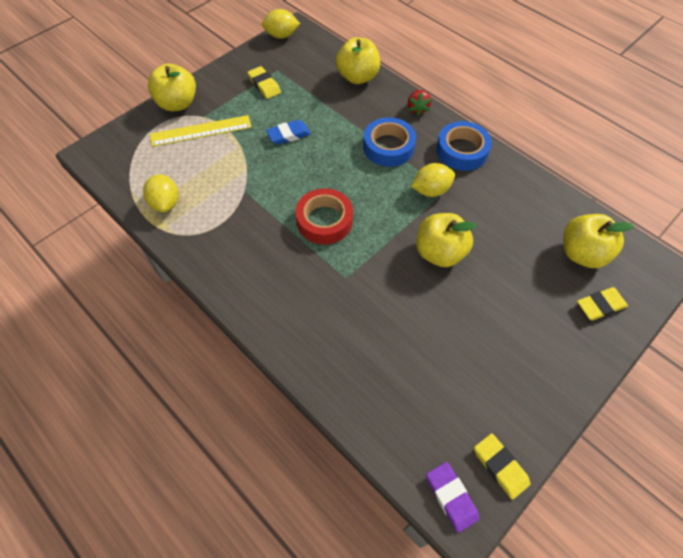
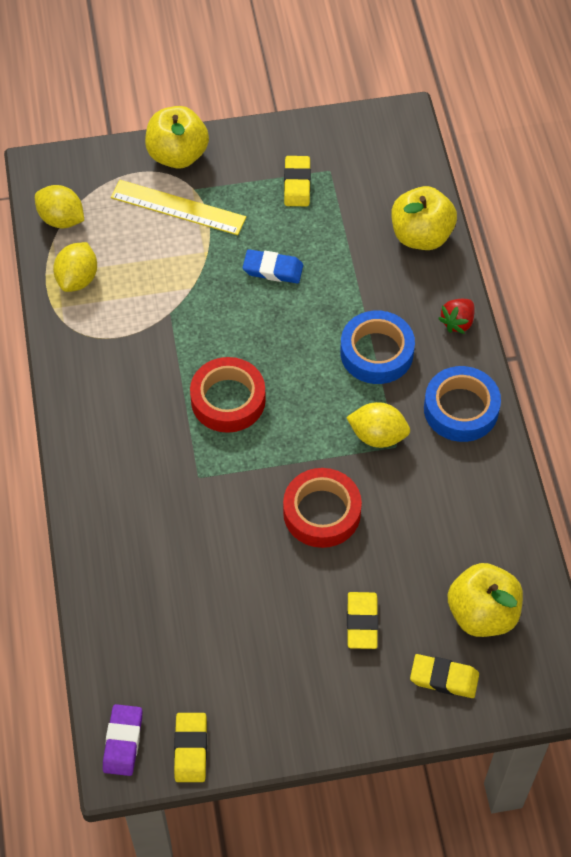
camera: 35 degrees right, 0 degrees up
(281, 35) = (375, 120): yellow lemon -> yellow lemon (61, 219)
(439, 253) = (322, 512): yellow apple -> red tape
(524, 303) = (362, 622): none -> yellow eraser

